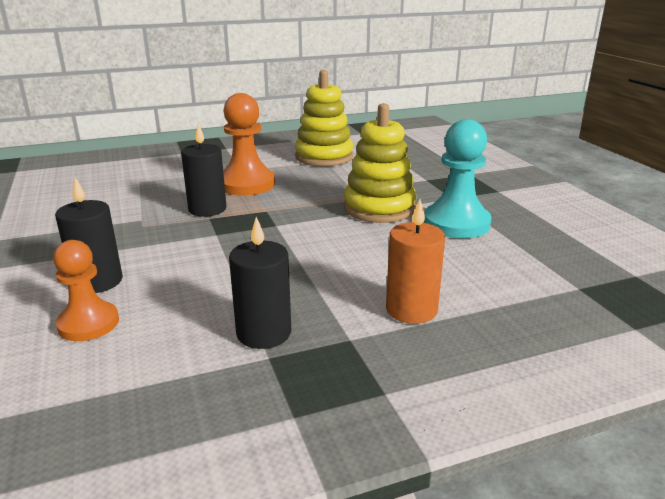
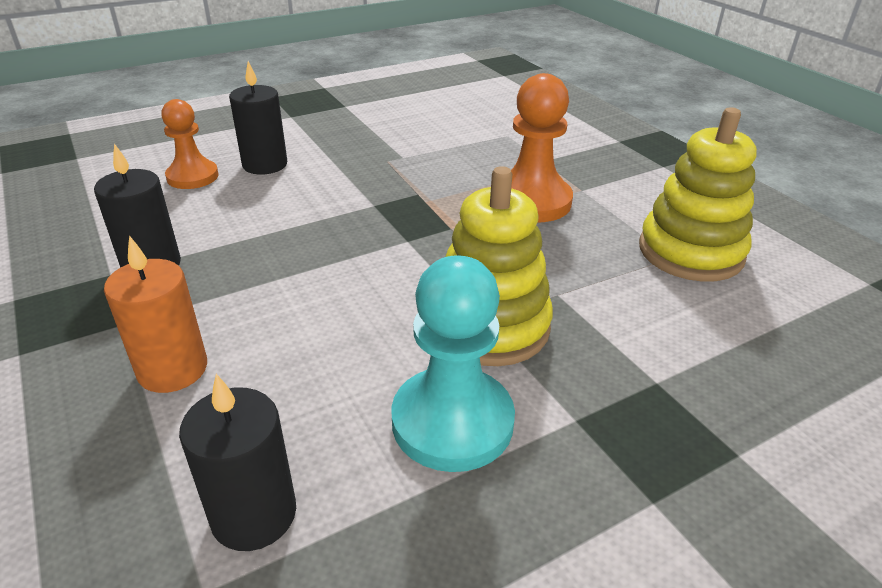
camera: 80 degrees right, 10 degrees up
(207, 209) = (439, 188): black candle -> black candle (254, 514)

